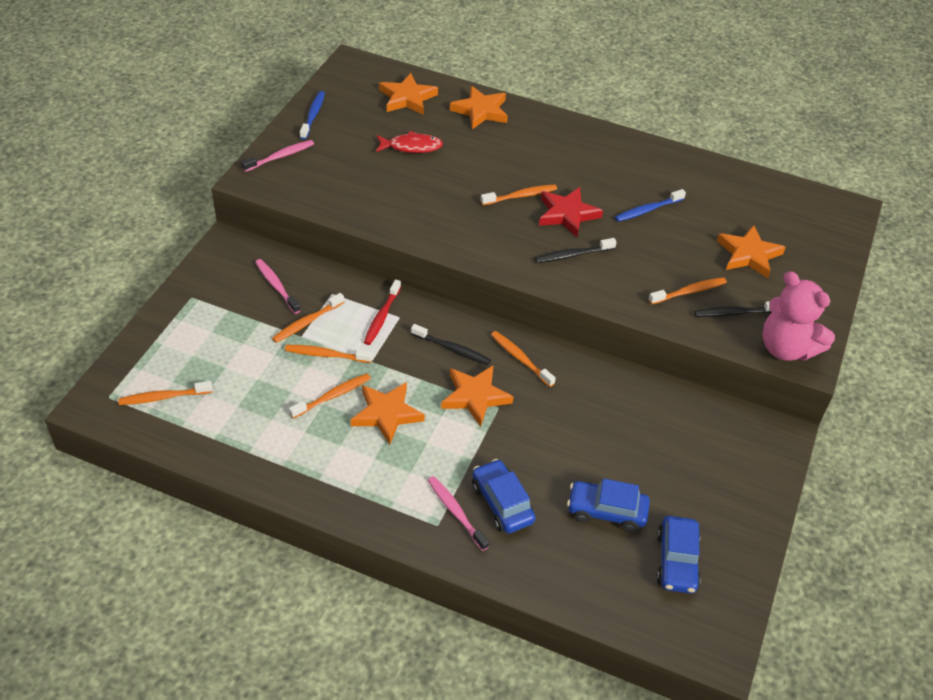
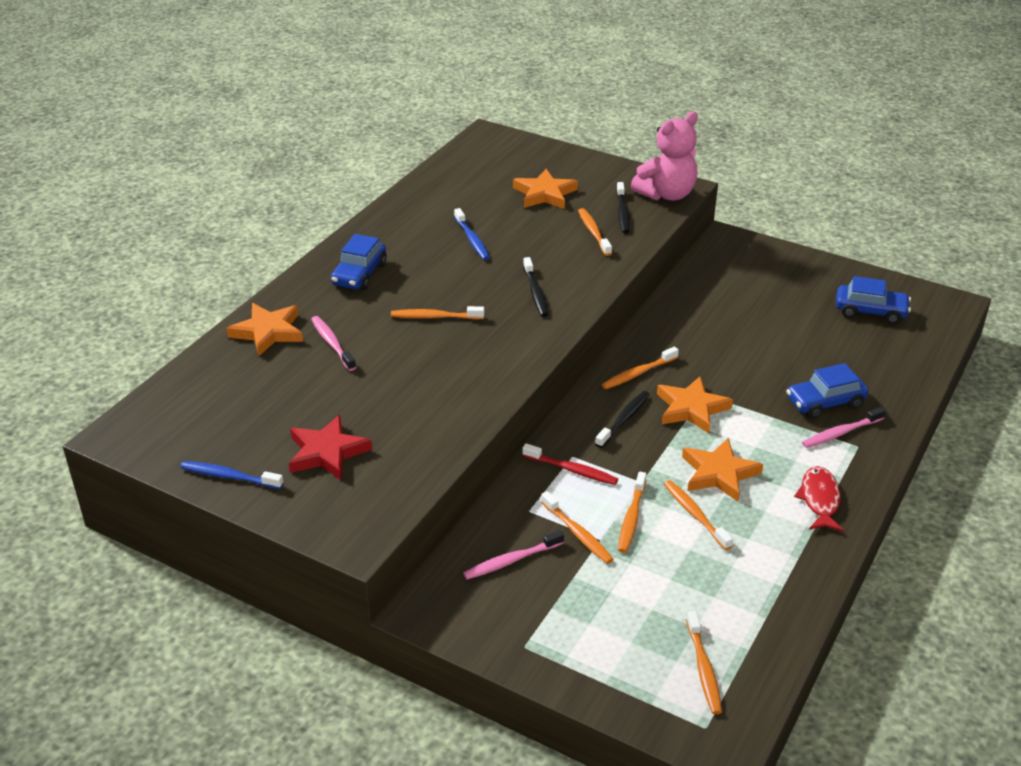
camera: 80 degrees left, 10 degrees down
(280, 156) = (314, 510): pink toothbrush -> pink toothbrush (332, 343)
(407, 98) = (220, 389): orange star -> none
(411, 147) = (324, 391): red fish -> red fish (819, 499)
(520, 196) = (435, 317): orange toothbrush -> orange toothbrush turned 75 degrees counterclockwise
(567, 214) = (471, 289): red star -> red star (327, 452)
(606, 511) = (824, 342): blue car -> blue car (359, 274)

